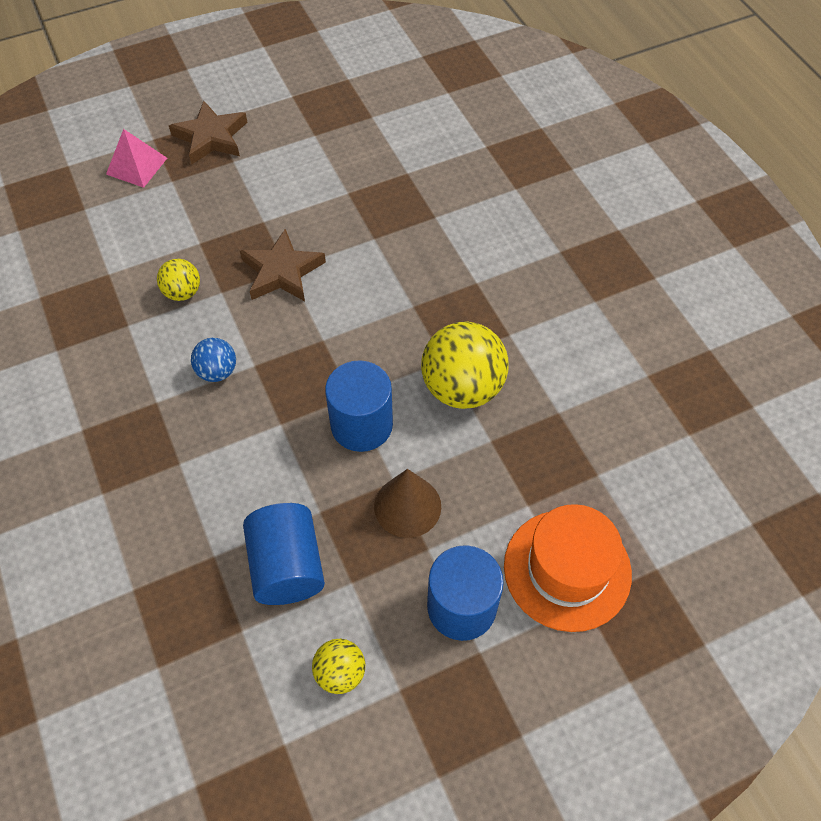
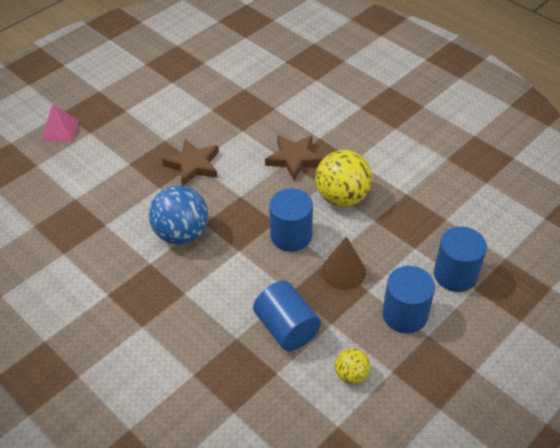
camera: 20 degrees left, 10 degrees down
(183, 292) = (133, 195): yellow ball -> none
(211, 137) = (103, 100): brown star -> brown star (294, 159)
(217, 371) = (181, 233): blue ball -> blue ball, size x1.91
(567, 569) = (455, 274): orange hat -> blue cylinder

